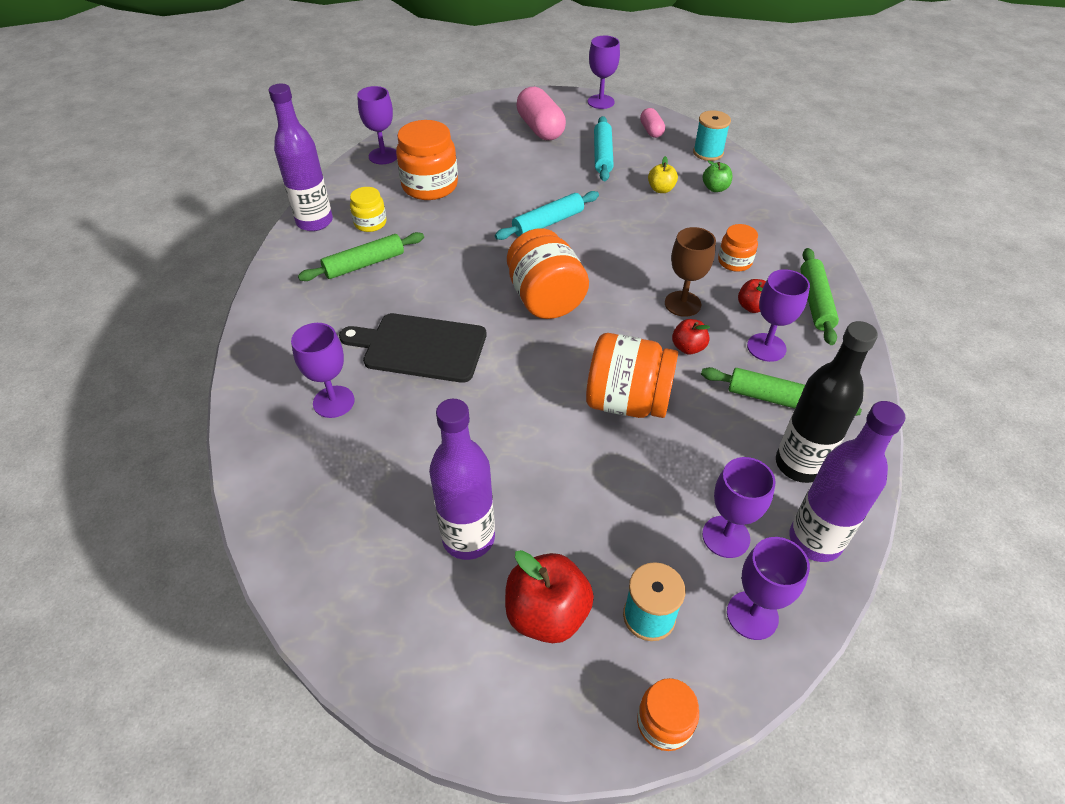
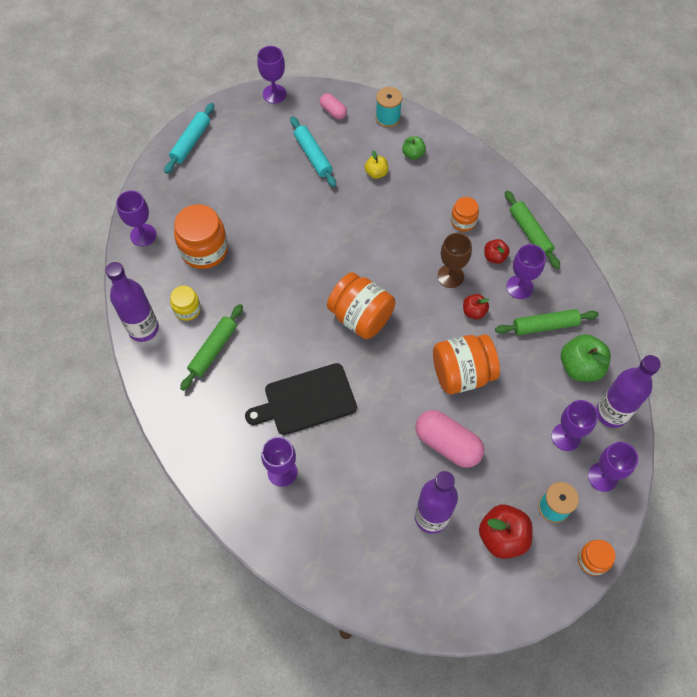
camera: 30 degrees left, 15 degrees up
(540, 129) = (247, 147): pink capsule -> pink capsule (447, 444)
(548, 223) = (317, 245): turquoise rolling pin -> turquoise rolling pin (191, 142)
(799, 464) = (580, 367): black bottle -> green apple

